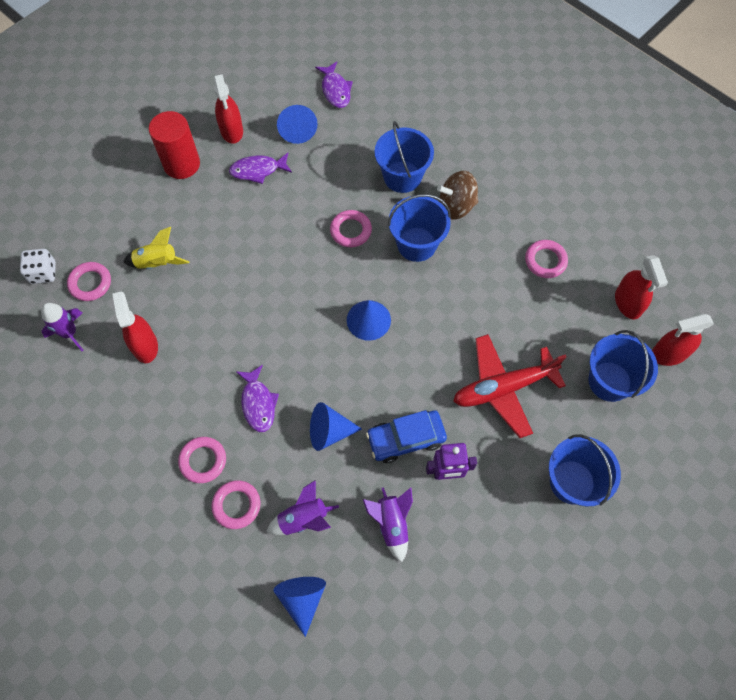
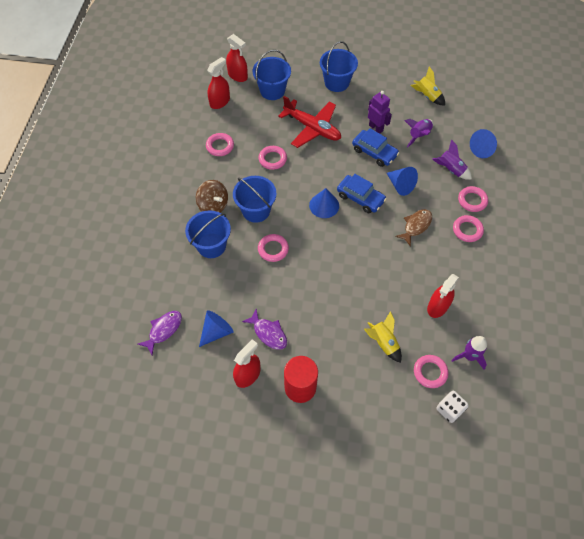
camera: 125 degrees left, 5 degrees down
(258, 403) = (416, 226): purple fish -> brown fish
(347, 368) = (360, 198): none -> blue car
(457, 601) = (427, 96): none -> yellow rocket
(482, 307) = (272, 159): none -> pink ring

